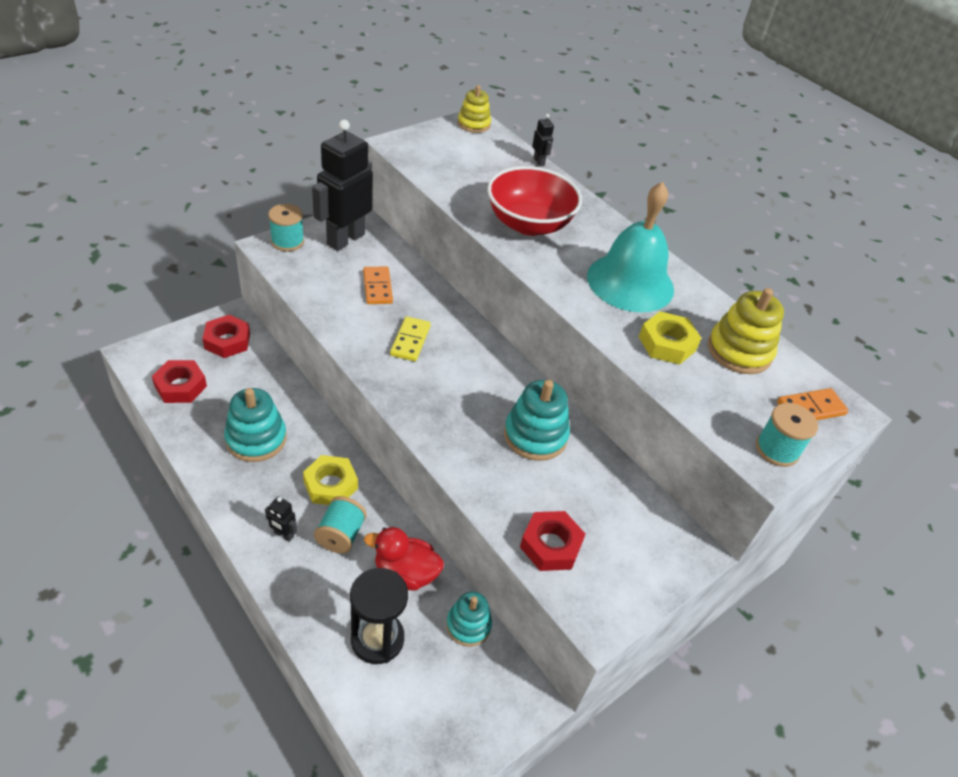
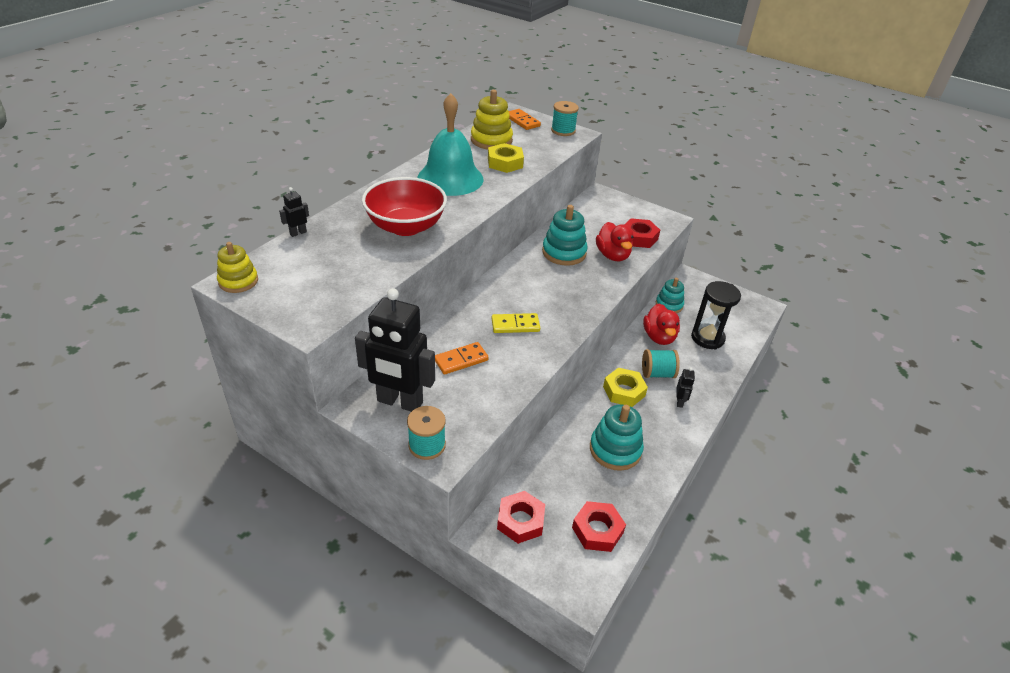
camera: 105 degrees left, 5 degrees down
(513, 489) = (613, 255): none -> red duck

